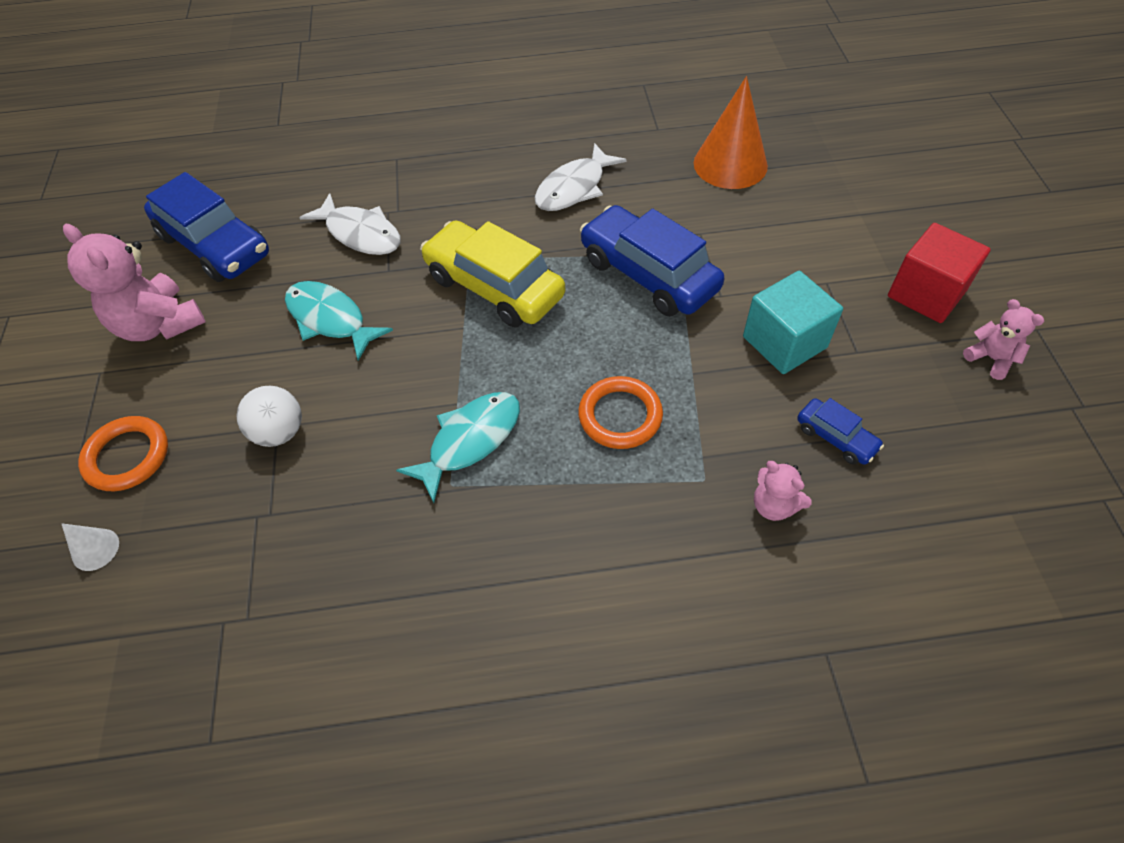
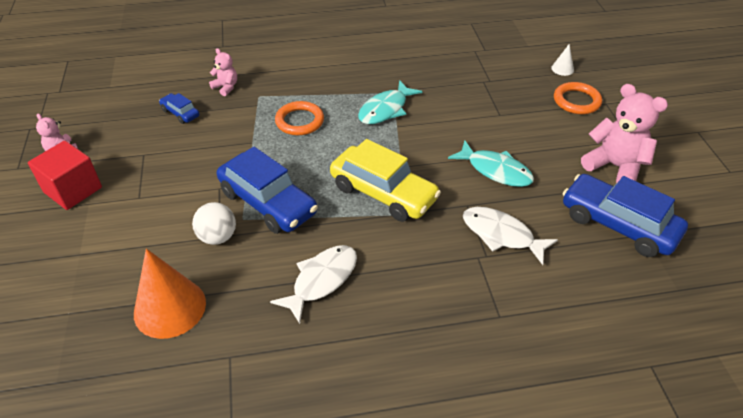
camera: 175 degrees right, 10 degrees down
(279, 432) = (496, 112): white ball -> white ball (218, 237)
(784, 342) = (187, 159): turquoise cube -> none

